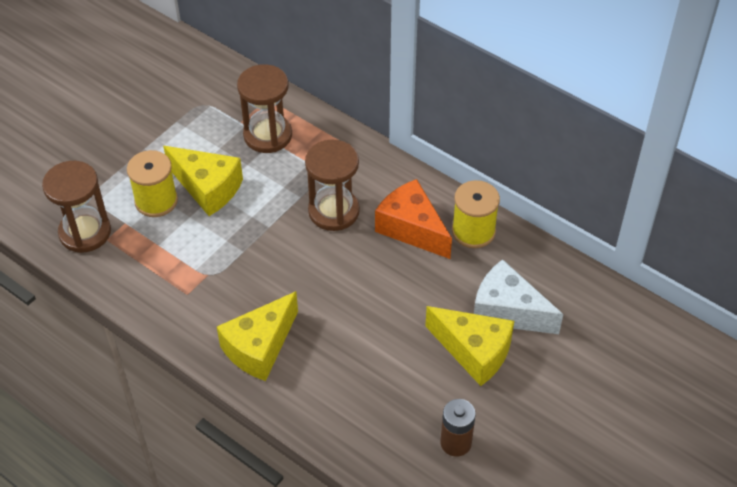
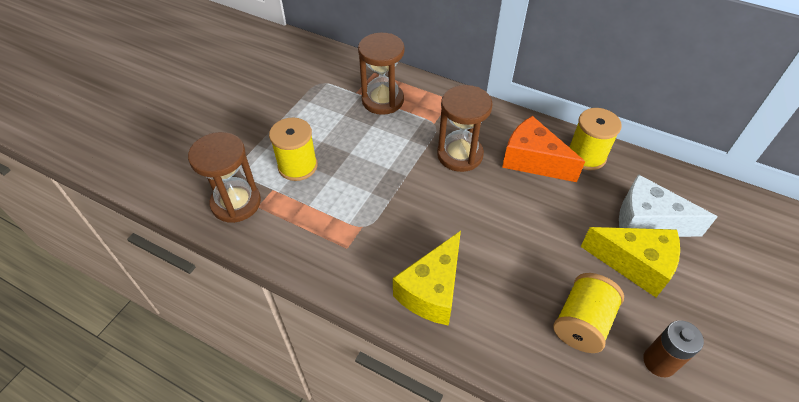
camera: 10 degrees left, 0 degrees up
(208, 188) = (342, 149): yellow cheese -> none
(396, 398) = (582, 323): none -> yellow spool

